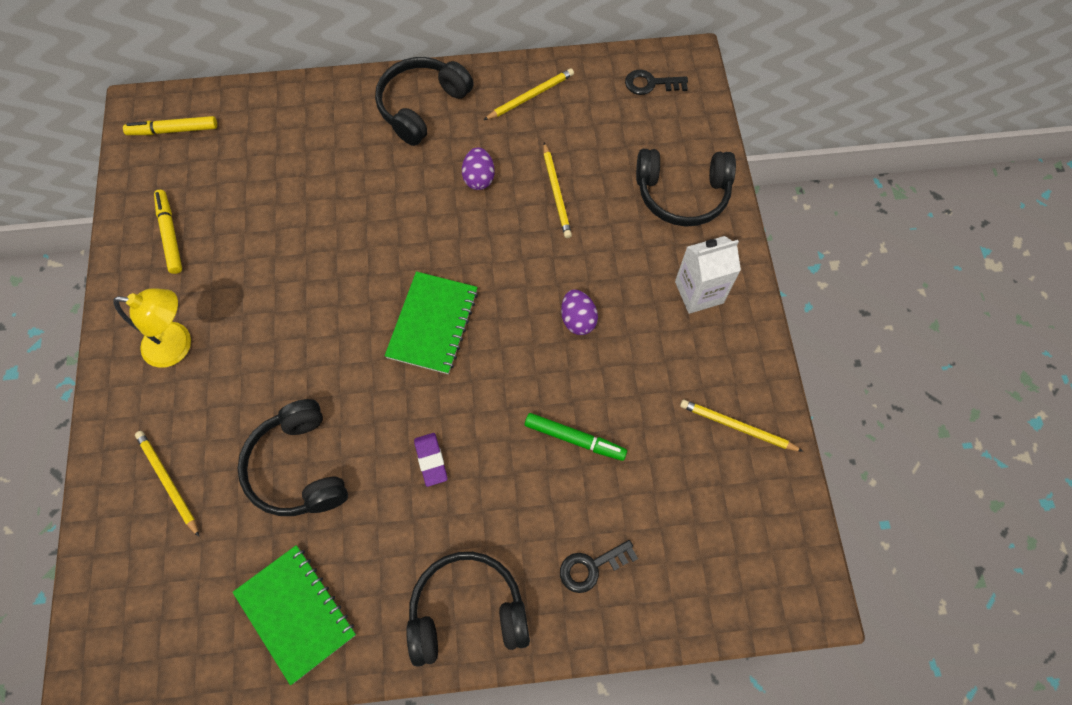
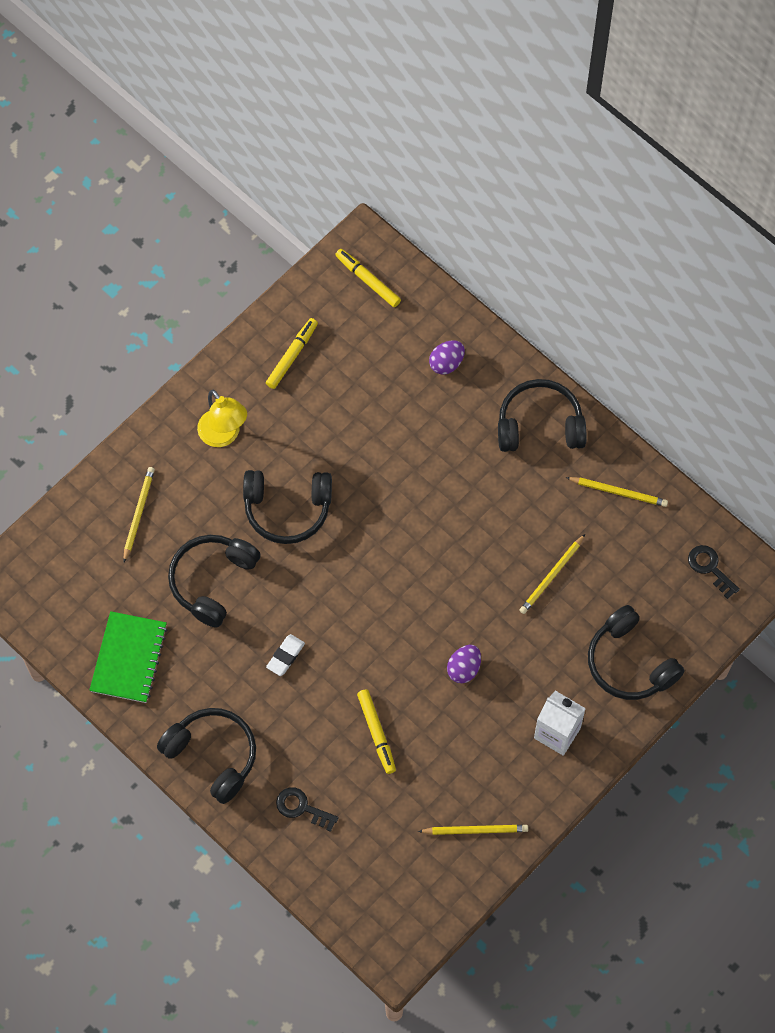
camera: 50 degrees right, 0 degrees up
(298, 347) = (287, 509): none -> black headphones
(431, 460) = (285, 656): purple eraser -> white eraser
(432, 324) = (377, 578): green notebook -> none
(479, 178) = (515, 514): purple egg -> purple egg (446, 363)
(575, 439) = (376, 733): green marker -> yellow marker
(737, 427) = (475, 830): yellow pencil -> yellow pencil turned 105 degrees clockwise

